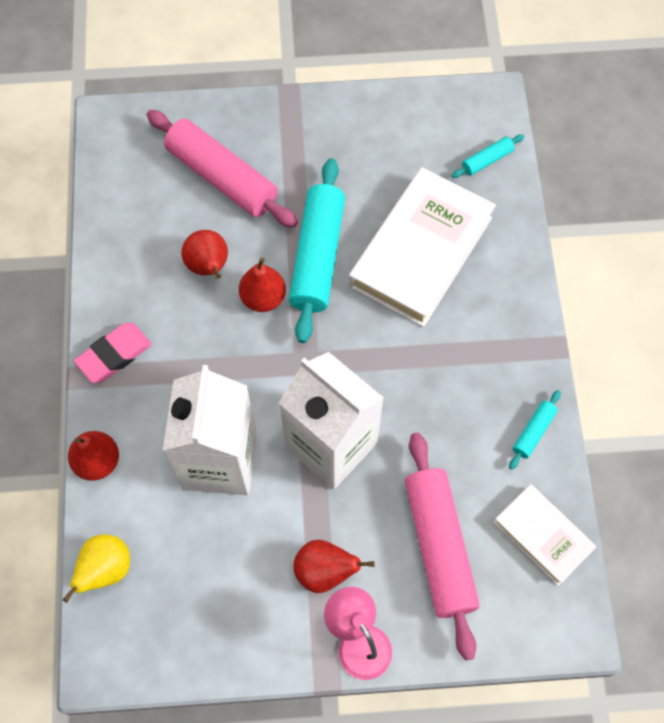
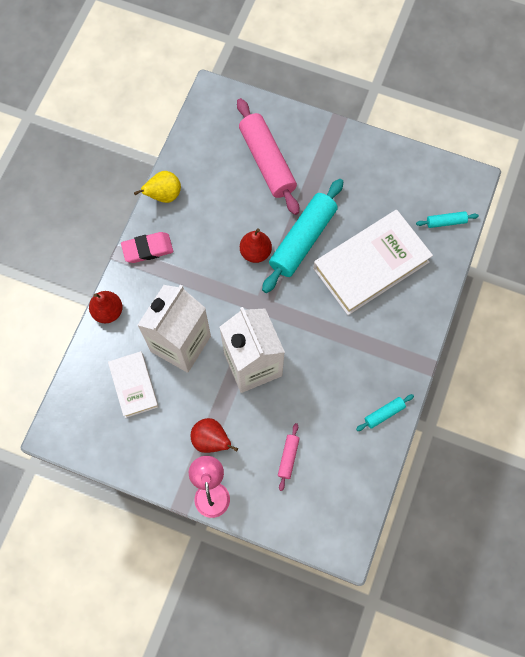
camera: 25 degrees right, 5 degrees up
(106, 569) = (83, 379): yellow pear -> yellow pear (164, 195)
(209, 267) = (231, 217): red pear -> none
(439, 546) = (288, 457): pink rolling pin -> pink rolling pin, size x0.45
(542, 536) = (356, 481): white book -> white book (134, 385)

